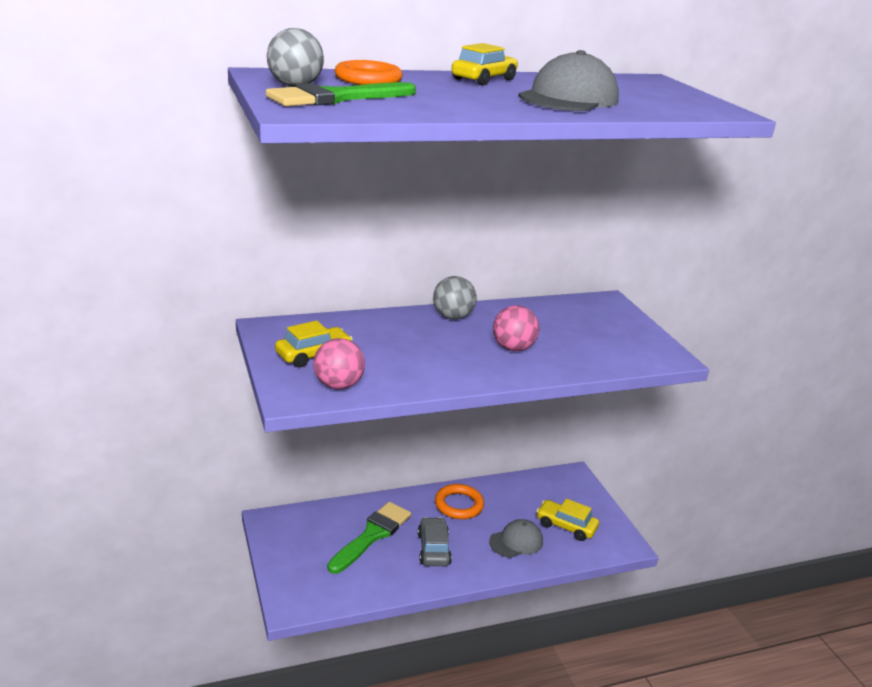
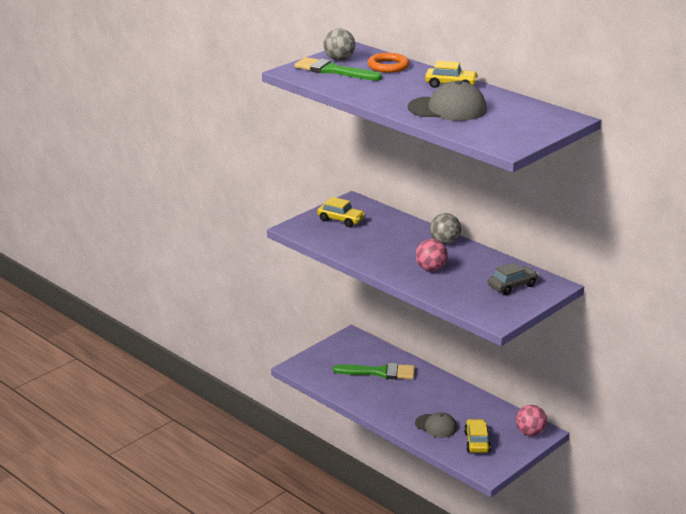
camera: 65 degrees right, 0 degrees up
(338, 385) = (319, 235): pink ball -> pink ball (530, 433)
(433, 549) = (392, 397): grey car -> grey car (512, 286)
(459, 505) = (447, 394): orange ring -> none

